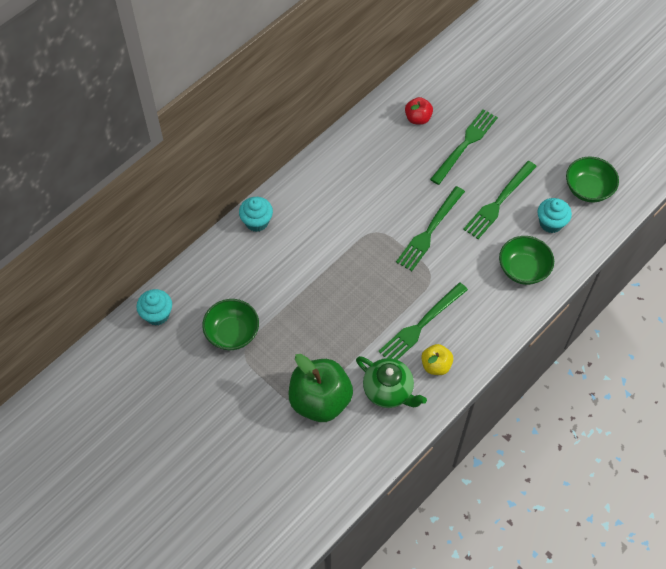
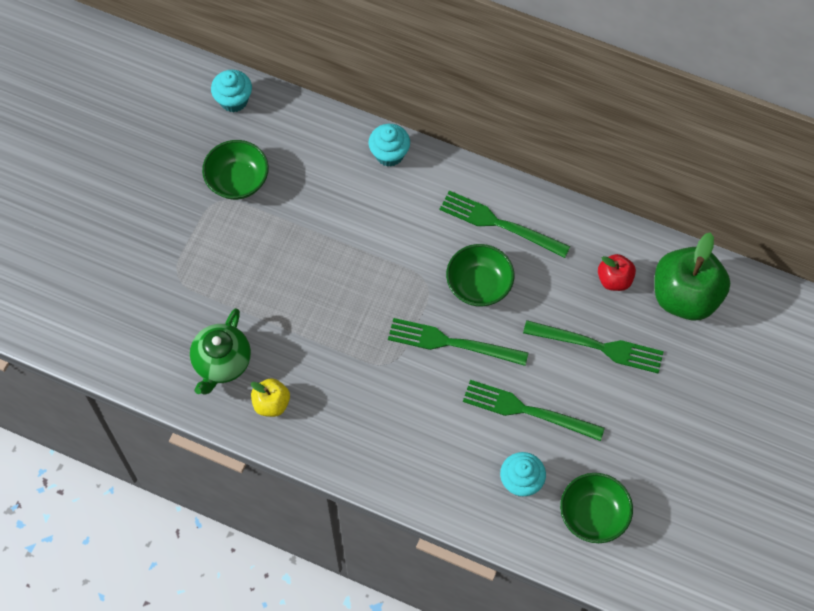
camera: 70 degrees right, 5 degrees up
(320, 400) = (186, 296): green apple -> green apple (685, 296)
(421, 324) = (319, 372): green fork -> green fork (500, 224)
(523, 269) = (439, 466): green bowl -> green bowl (479, 285)

